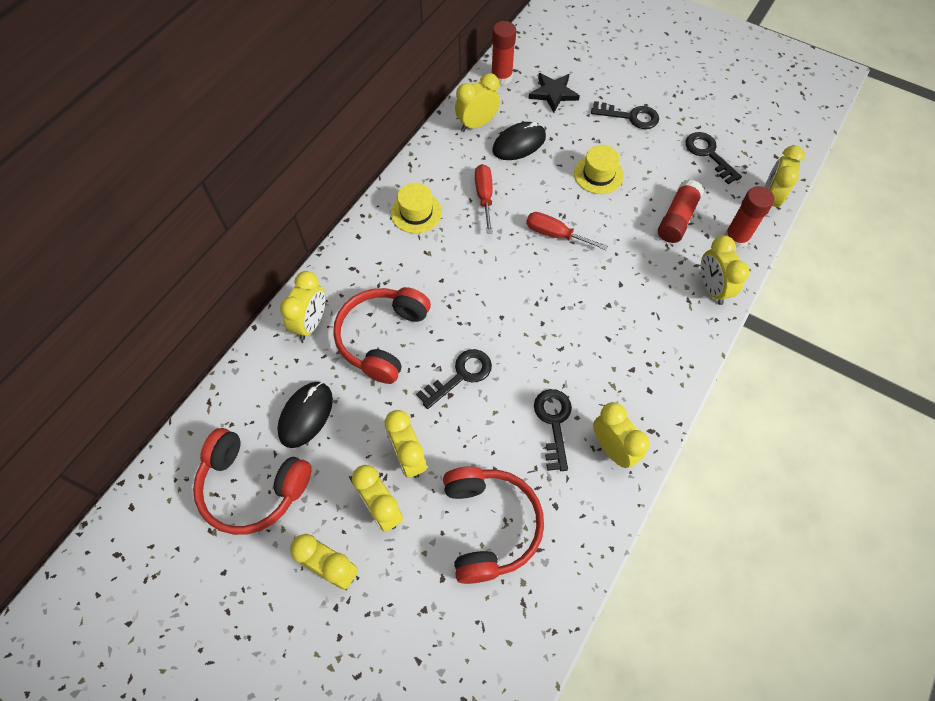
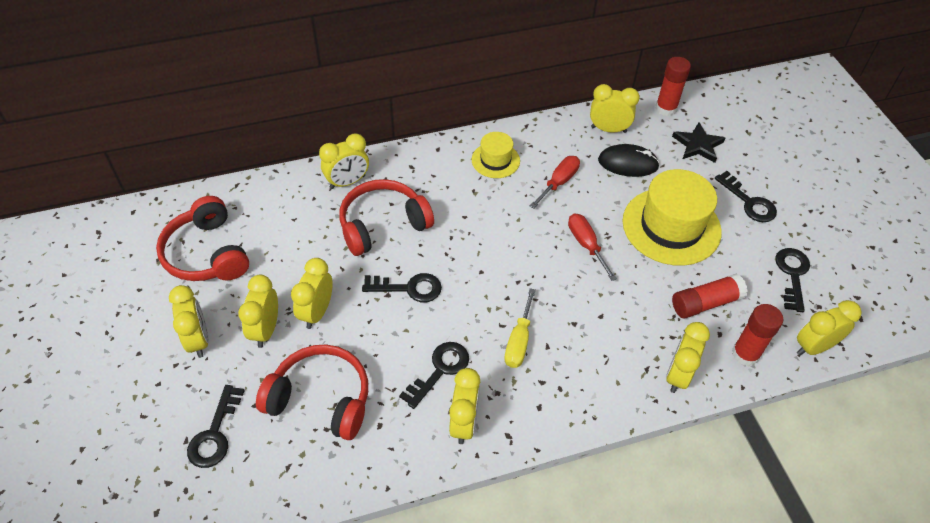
camera: 40 degrees right, 10 degrees down
(306, 415) = (283, 236): black mouse -> none
(436, 632) = (215, 434): none -> black key
(489, 525) = (321, 399): red headphones -> red headphones turned 105 degrees counterclockwise
(585, 351) = (519, 341): none -> yellow screwdriver
(598, 174) = (671, 226): yellow hat -> yellow hat, size x1.90

